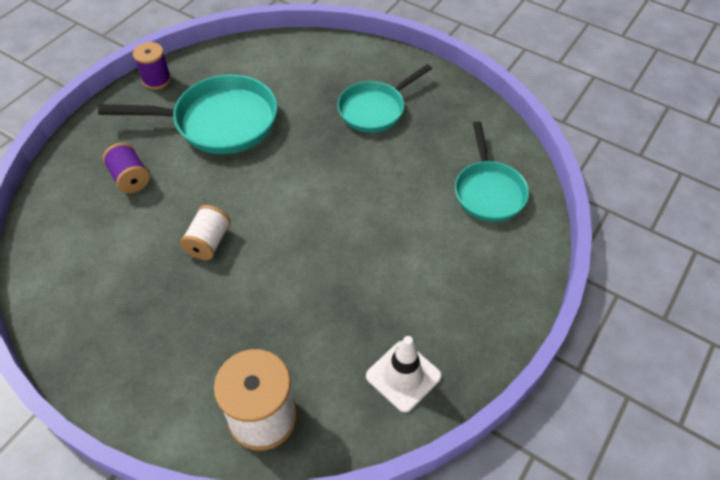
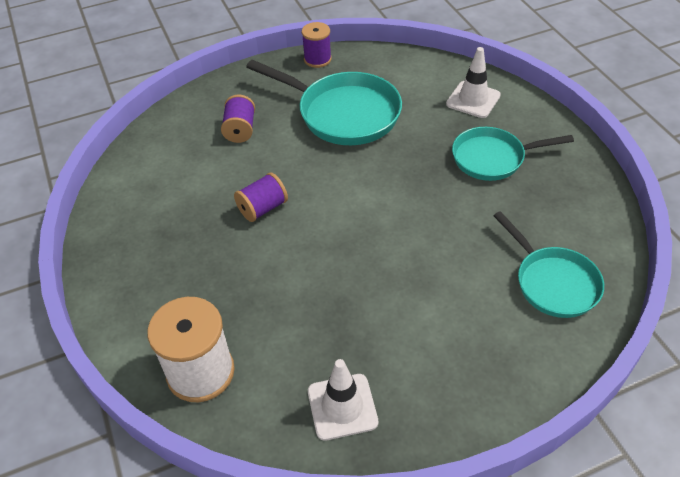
camera: 35 degrees right, 5 degrees down
(208, 242) = (262, 208): white spool -> purple spool
(324, 64) = (473, 100): none -> white traffic cone
(488, 191) = (553, 282): turquoise pan -> turquoise pan turned 60 degrees counterclockwise

